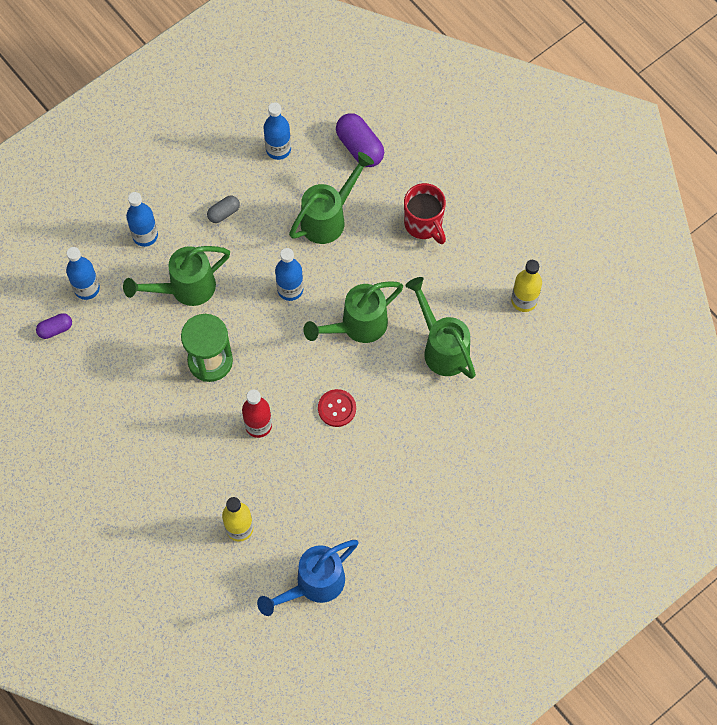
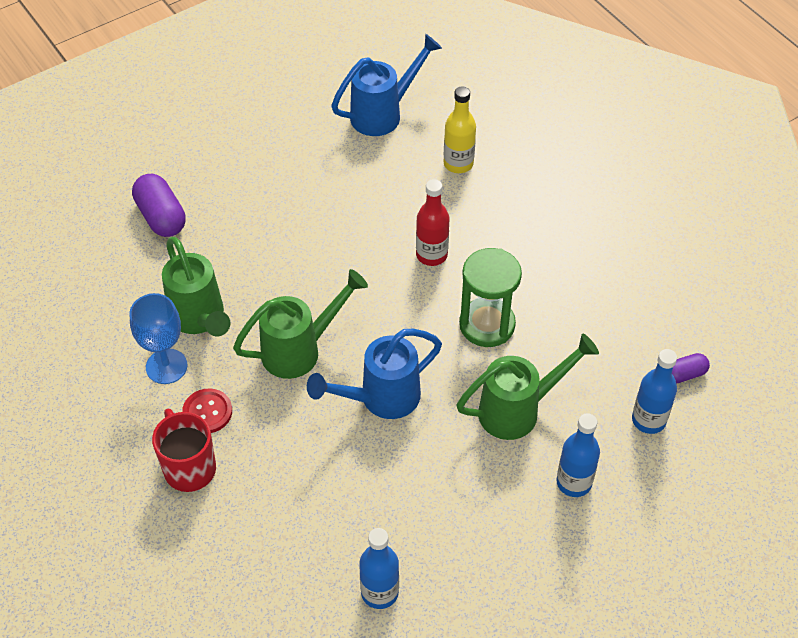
camera: 175 degrees left, 15 degrees down
(224, 213) = (464, 505): grey capsule -> none
(290, 289) = (380, 399): blue bottle -> blue watering can
(329, 217) = (318, 487): green watering can -> none
(337, 408) = (338, 265): red button -> red button (207, 412)
(359, 147) = (259, 586): purple capsule -> purple capsule (161, 217)
(459, 303) = (166, 366): none -> blue goblet
(524, 300) = (83, 363): yellow bottle -> none

